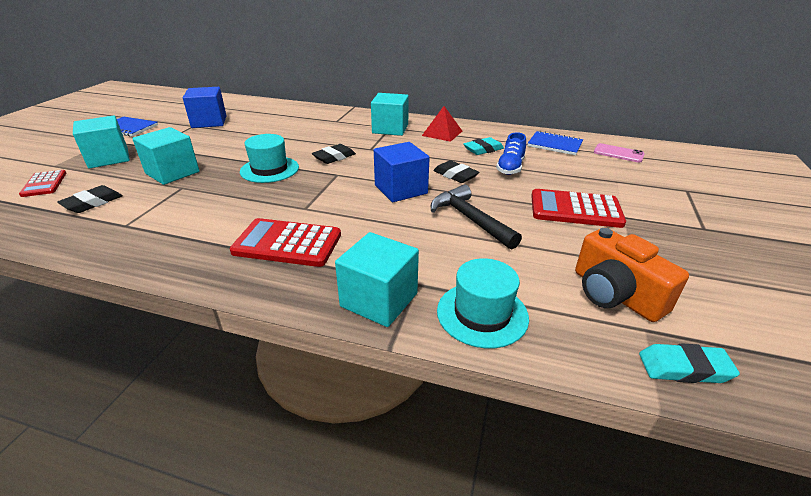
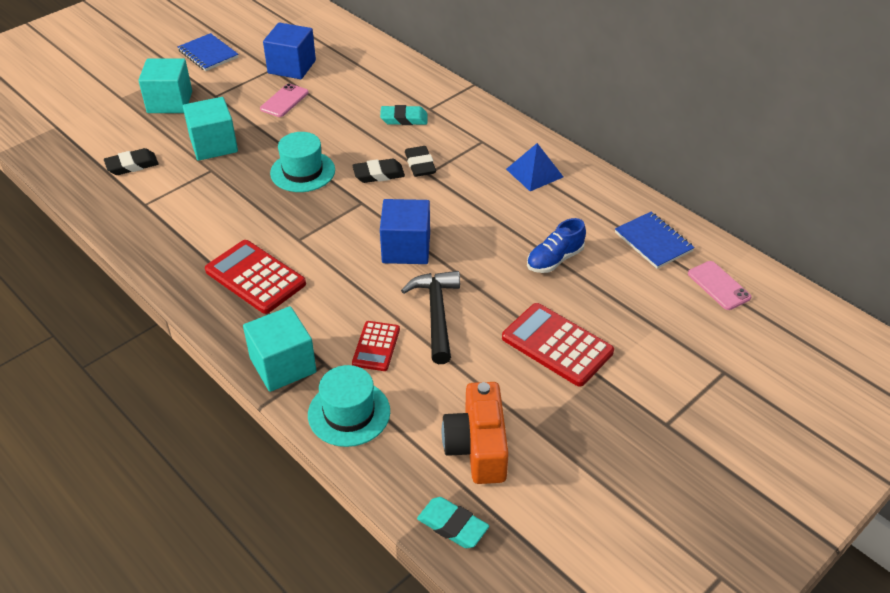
camera: 30 degrees right, 10 degrees up
(44, 184) = (105, 124): red calculator -> red calculator (376, 346)
(218, 138) = (284, 101): none -> pink phone
(390, 129) = (479, 144): turquoise cube -> none
(442, 133) = (534, 173): red pyramid -> blue pyramid
(455, 175) = (481, 249): black eraser -> black eraser (420, 165)
(483, 149) = (554, 219): turquoise eraser -> turquoise eraser (404, 119)

